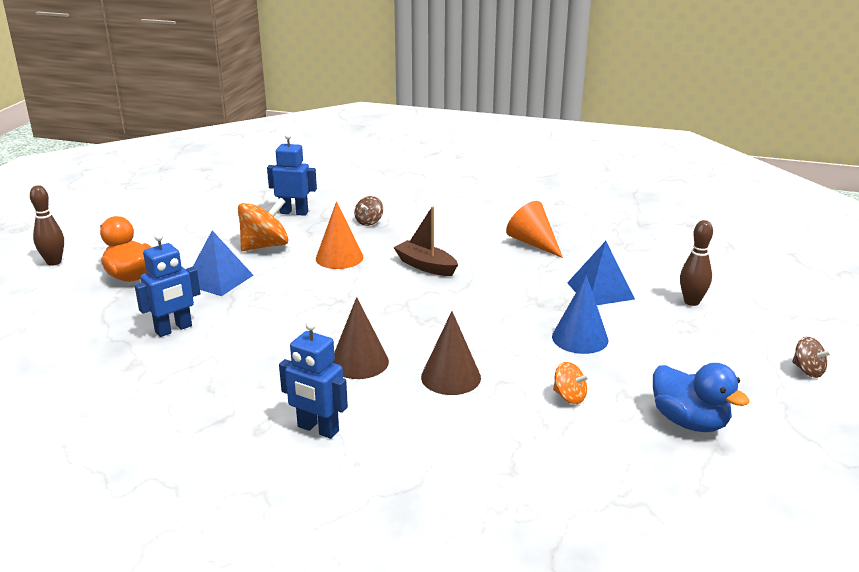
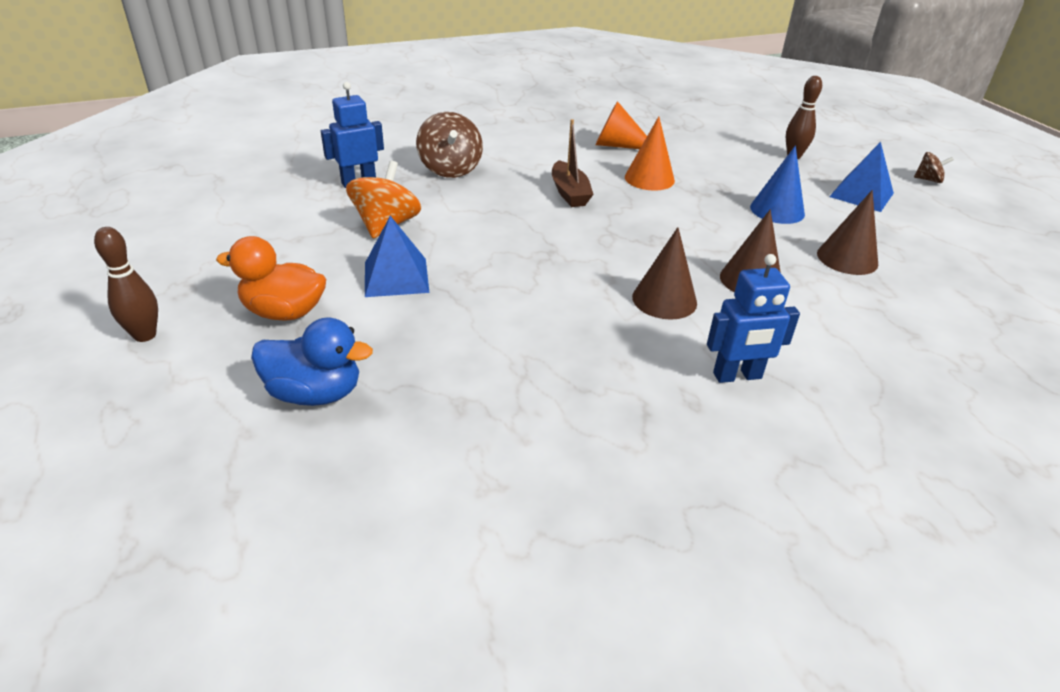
camera: 40 degrees left, 10 degrees up
(174, 329) = (438, 347): blue robot -> none
(339, 257) = (481, 211): orange cone -> orange cone (649, 178)
(369, 222) = (450, 169): brown spinning top -> brown spinning top, size x1.86
(425, 266) = (569, 193): brown boat -> brown boat turned 105 degrees counterclockwise
(569, 397) = (847, 258): orange spinning top -> brown cone
(600, 290) = (727, 168): blue pyramid -> blue pyramid (861, 195)
(689, 422) = (936, 243): blue duck -> blue duck (315, 393)

